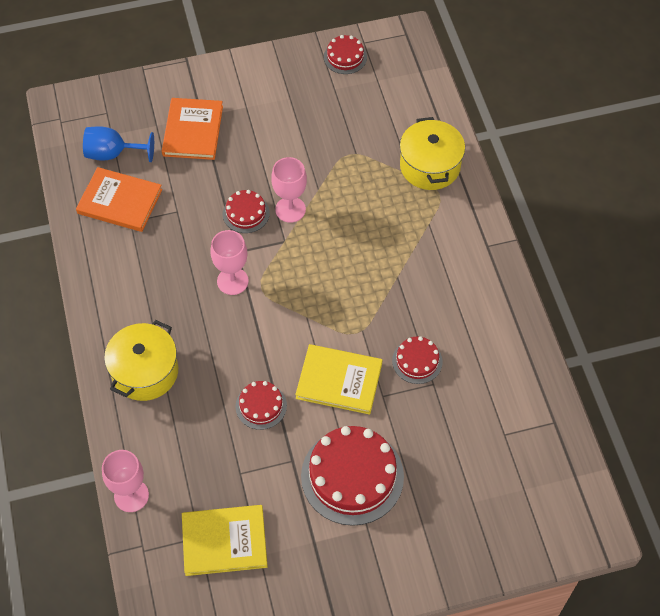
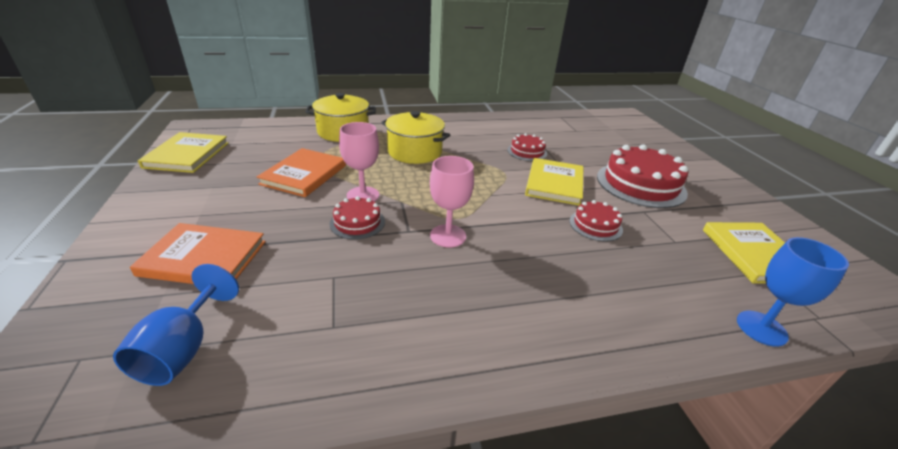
camera: 90 degrees left, 25 degrees down
(120, 201) = (290, 339): orange book -> orange book (304, 175)
(131, 495) = (761, 328): pink goblet -> blue goblet
(145, 371) = (584, 312): yellow pot -> yellow pot (415, 152)
(345, 57) = (187, 155): red cake -> yellow book

